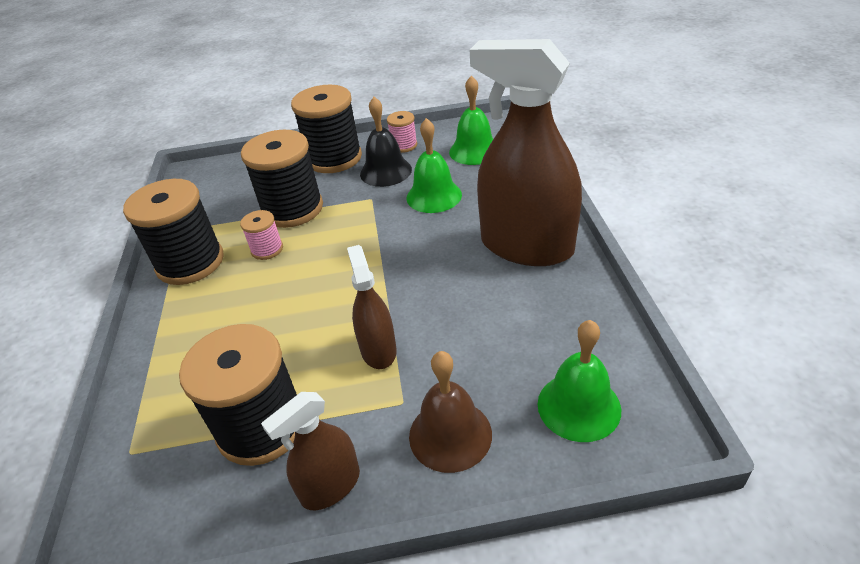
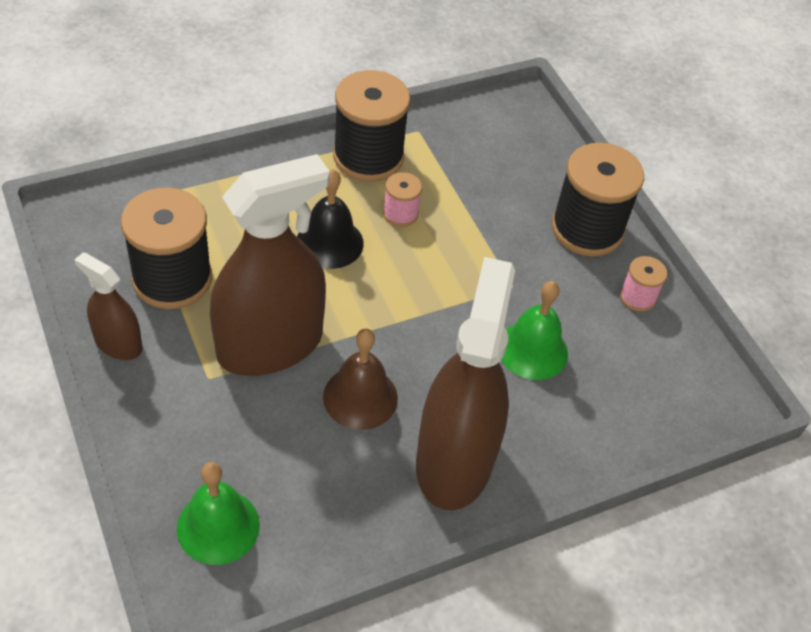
camera: 65 degrees right, 10 degrees up
(292, 209) = (474, 216): black spool -> none
(378, 350) = (270, 345): brown spray bottle -> brown spray bottle, size x2.01
(385, 171) = (572, 289): black bell -> black bell (329, 242)
(450, 435) = (175, 421): brown bell -> brown bell (360, 397)
(474, 151) = (648, 380): green bell -> none

